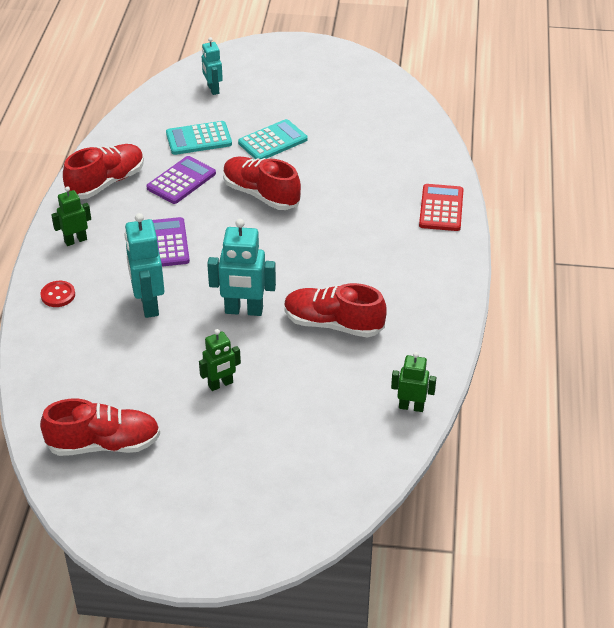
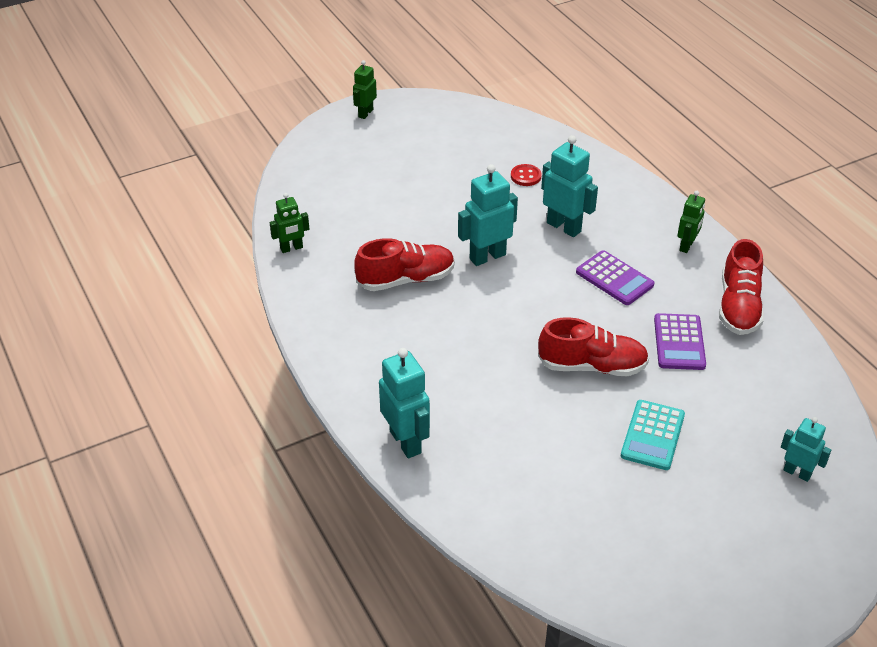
camera: 145 degrees right, 0 degrees up
(58, 295) = (638, 202): red button -> red button (525, 176)
(104, 444) = (481, 137): red shoe -> none
(199, 139) = (725, 398): turquoise calculator -> none
(220, 384) = (446, 201): green robot -> green robot (365, 113)
(441, 208) = (406, 442): red calculator -> turquoise robot

